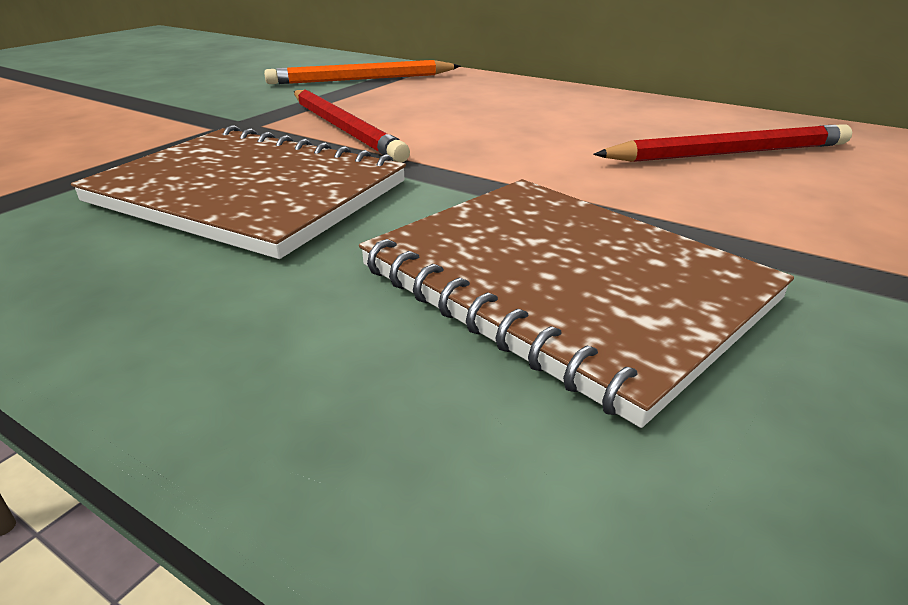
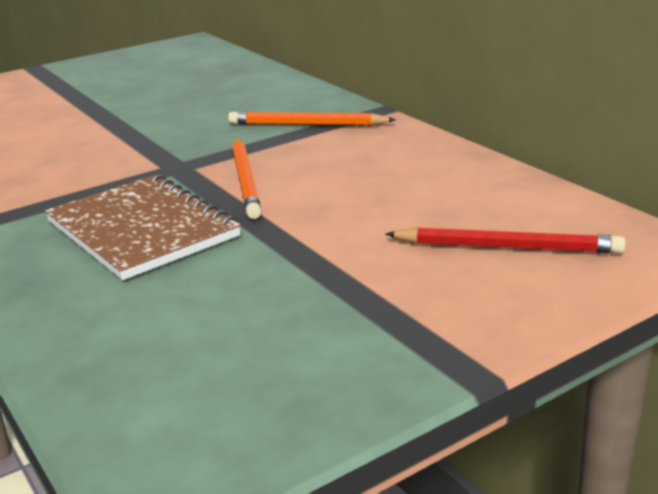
camera: 25 degrees right, 5 degrees down
(344, 129) = (245, 180): red pencil -> orange pencil
(563, 284) = (258, 325): brown notebook -> none

